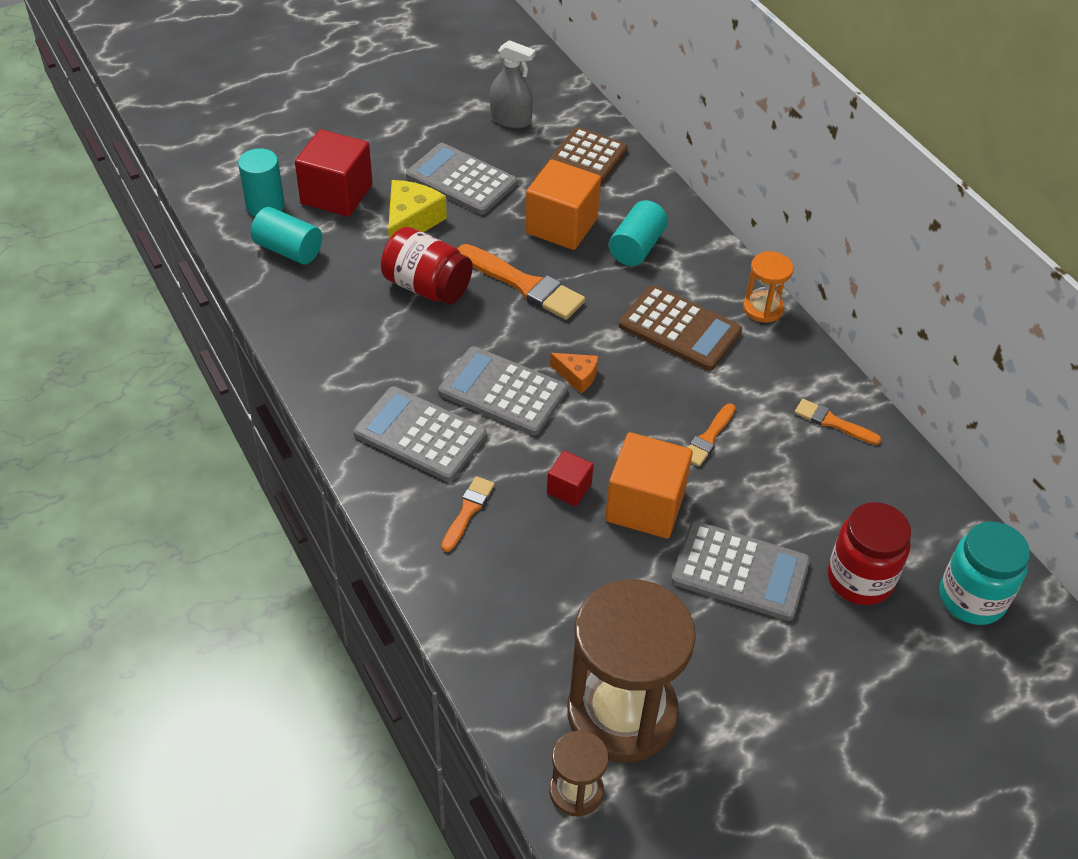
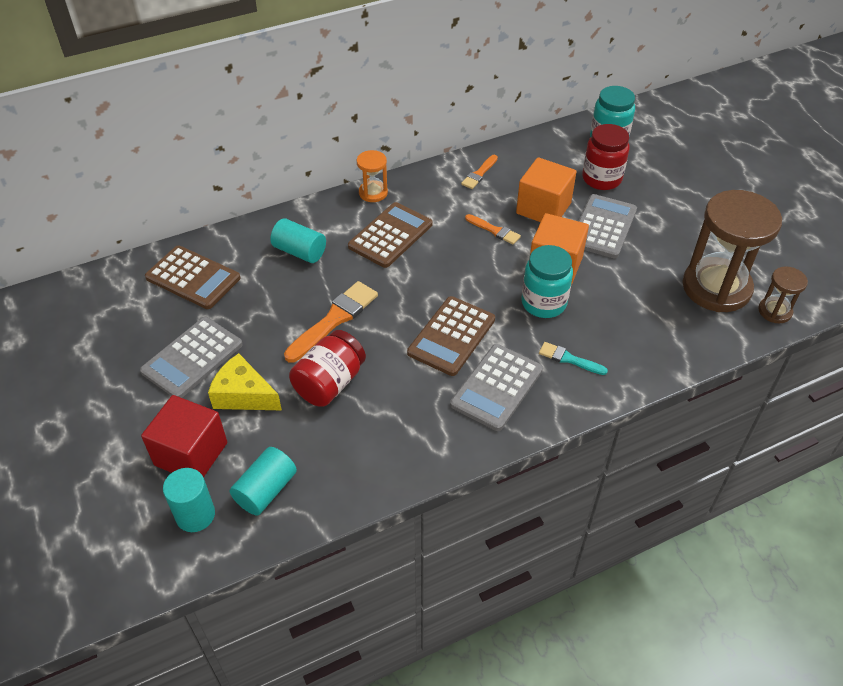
camera: 85 degrees left, 0 degrees up
(468, 511) = (569, 359): orange brush -> turquoise brush
(503, 391) = (451, 336): grey calculator -> brown calculator
(511, 119) = (114, 321): grey spray bottle -> none
(561, 226) = (266, 294): orange cube -> orange cube (543, 208)
(569, 488) = (543, 303): red cube -> turquoise jar
(577, 376) = (436, 293): orange cheese -> none

